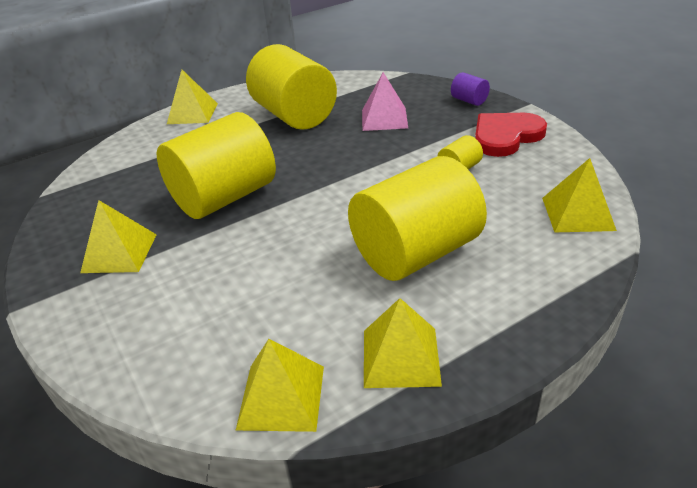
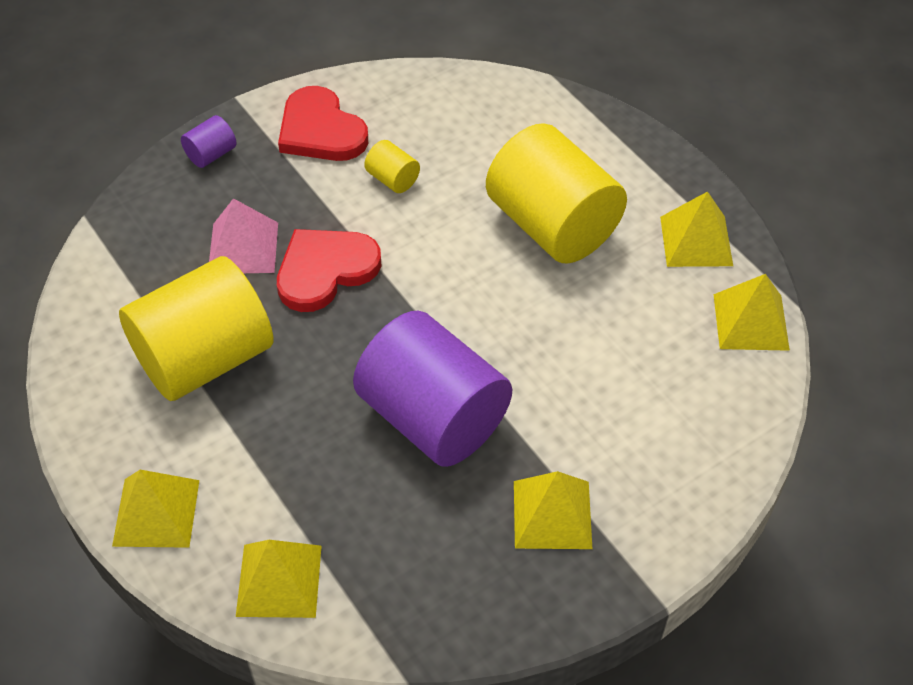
camera: 95 degrees left, 15 degrees up
(224, 197) = (433, 417): yellow cylinder -> purple cylinder
(363, 148) = (325, 270): none -> red heart
(577, 213) = (490, 98): yellow pyramid -> yellow pyramid (279, 580)

